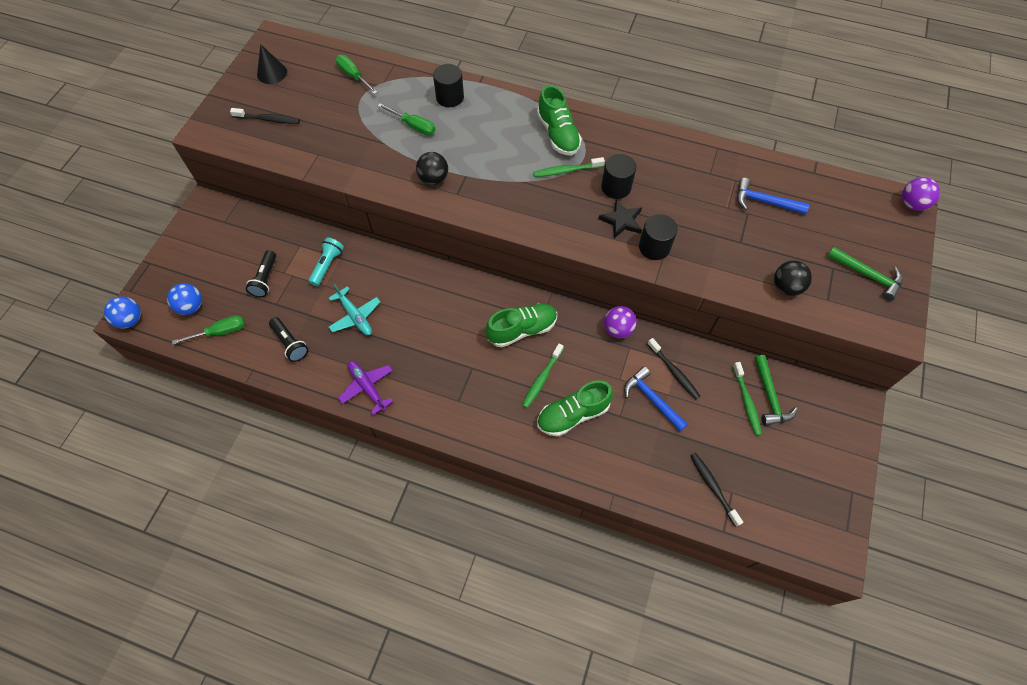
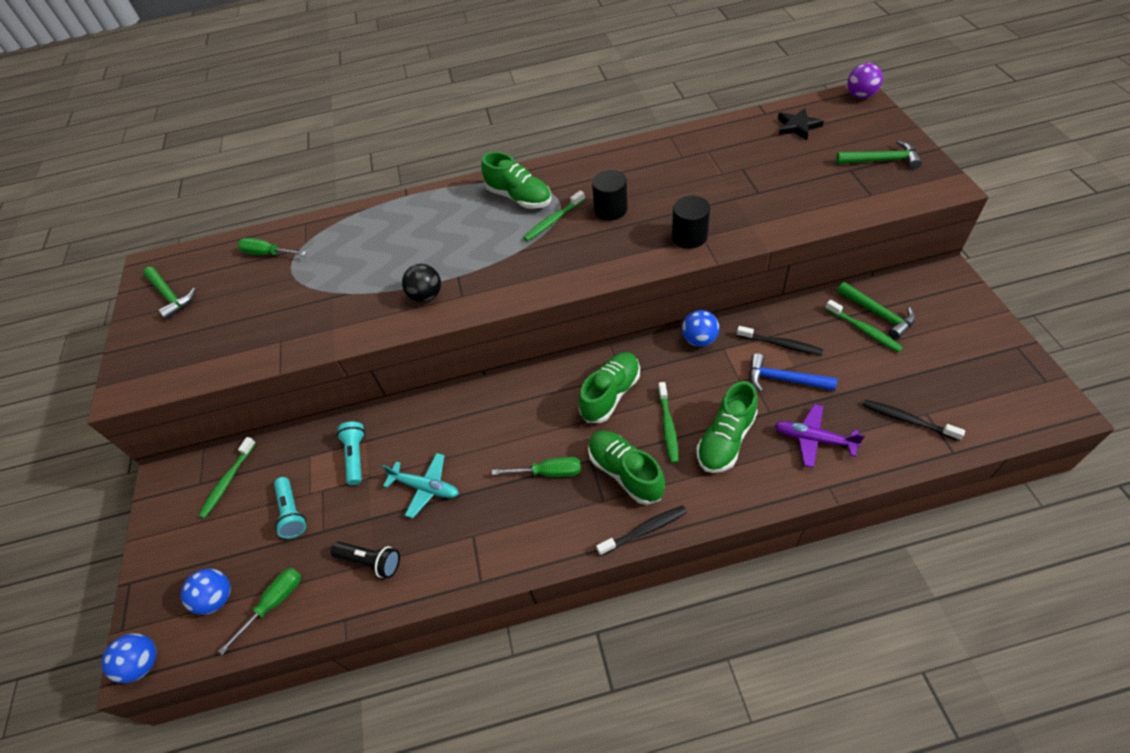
camera: 25 degrees left, 10 degrees down
(241, 231) = (228, 481): none -> green toothbrush
(265, 279) = (292, 512): black flashlight -> turquoise flashlight
(268, 119) = (197, 339): black toothbrush -> black toothbrush (644, 530)
(272, 73) = (170, 296): black cone -> green hammer
(367, 387) = (495, 550): purple plane -> purple plane (814, 439)
(413, 126) = (368, 263): green screwdriver -> green screwdriver (549, 472)
(450, 97) = (386, 221): black cylinder -> none
(487, 392) = (625, 472): none -> green shoe
(618, 329) = (699, 340): purple ball -> blue ball
(621, 221) = (640, 232): black star -> black star (797, 126)
(764, 202) = (747, 153): blue hammer -> none
(786, 287) = (829, 204): black ball -> none

